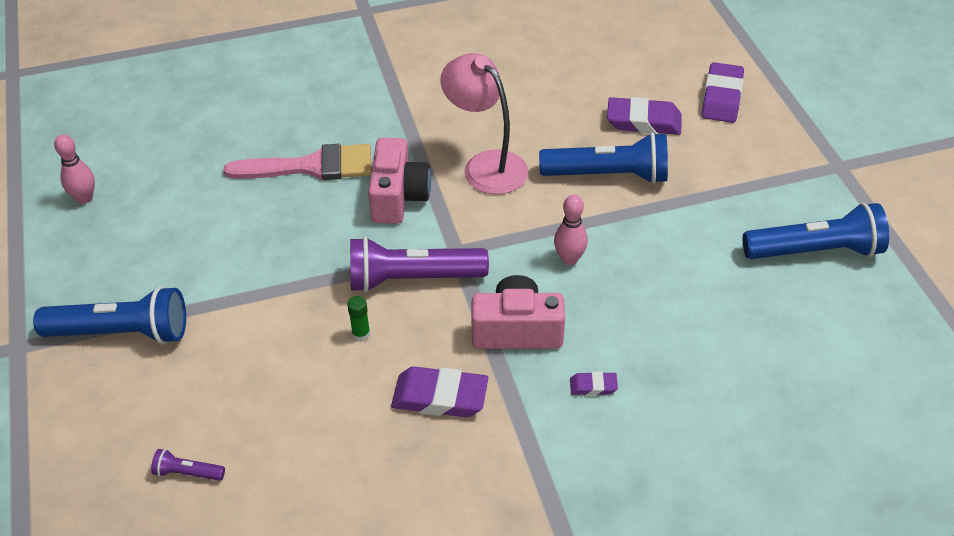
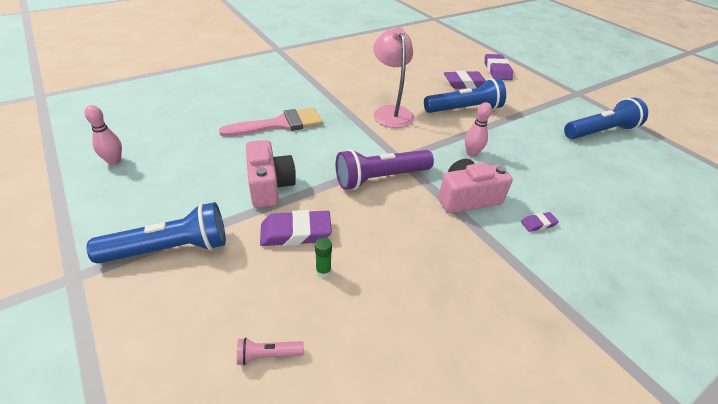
camera: 20 degrees left, 5 degrees down
(188, 473) = (268, 355): purple flashlight -> pink flashlight
(361, 334) = (363, 218): green glue stick -> green glue stick (323, 271)
(398, 196) = (345, 134): pink camera -> pink camera (269, 186)
(440, 397) = (443, 250): purple eraser -> purple eraser (296, 232)
(486, 165) = (391, 112): pink lamp -> pink lamp turned 45 degrees clockwise

